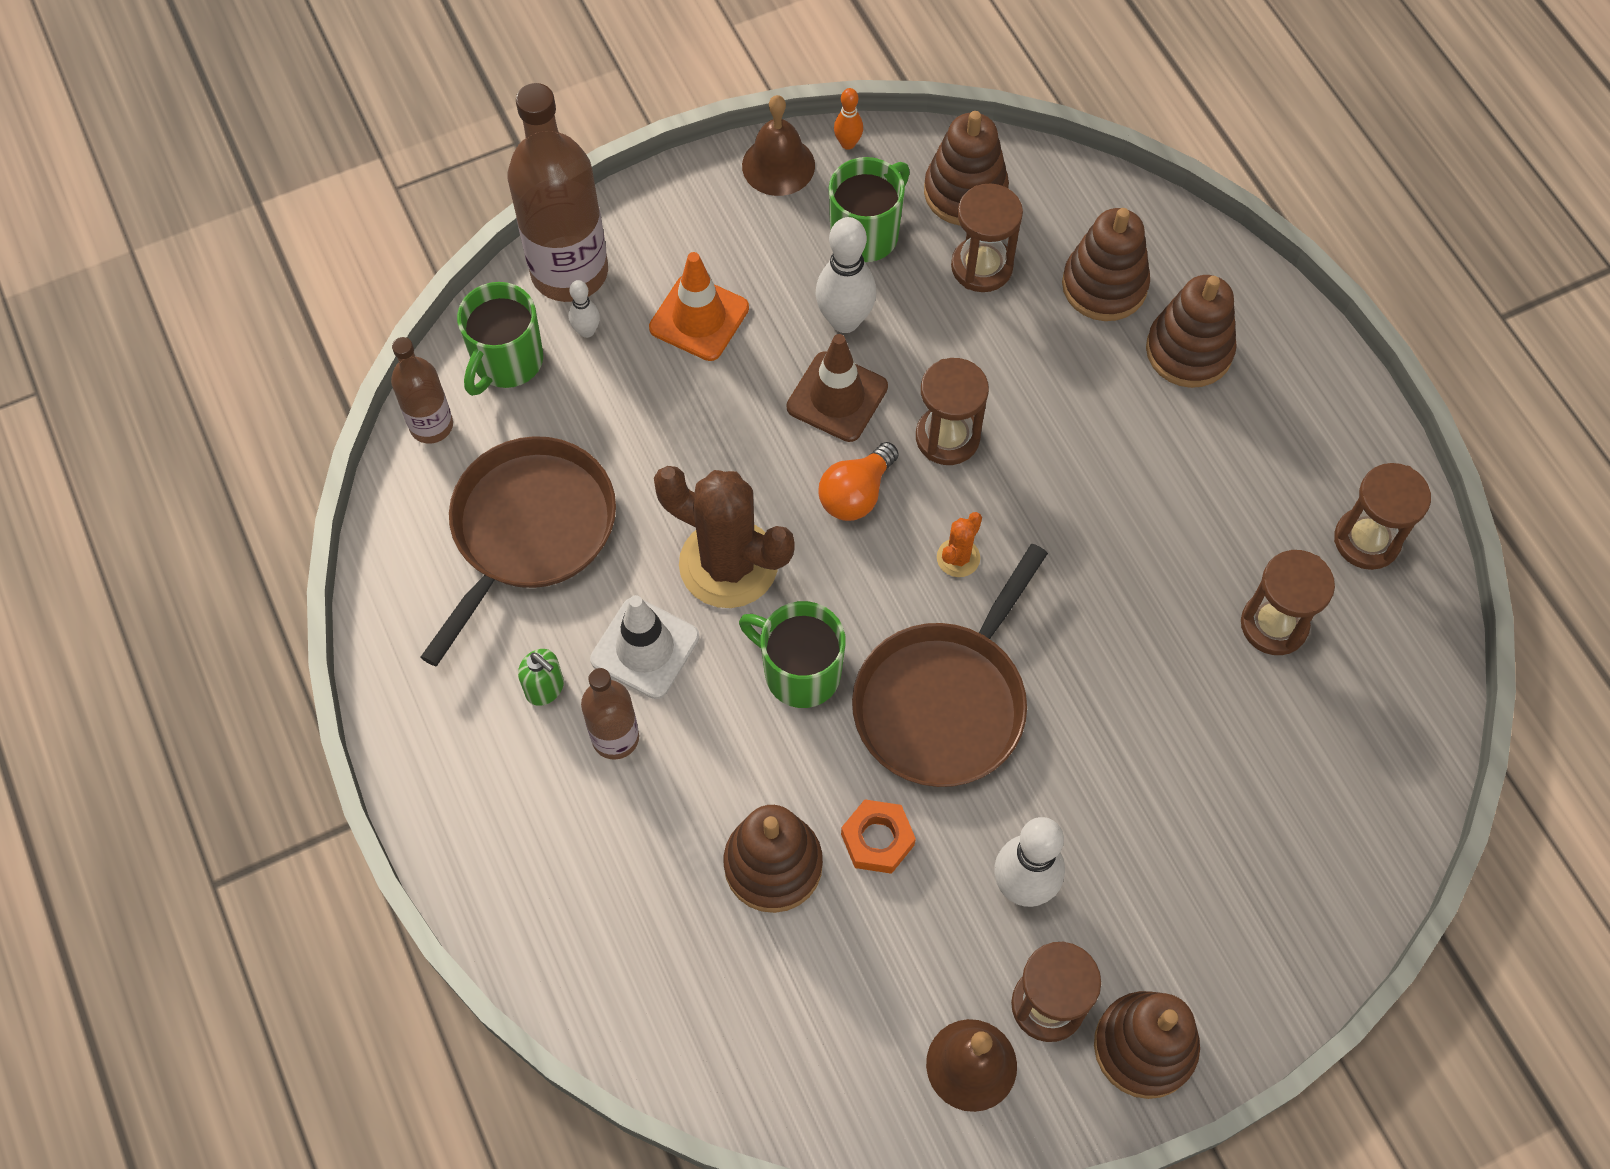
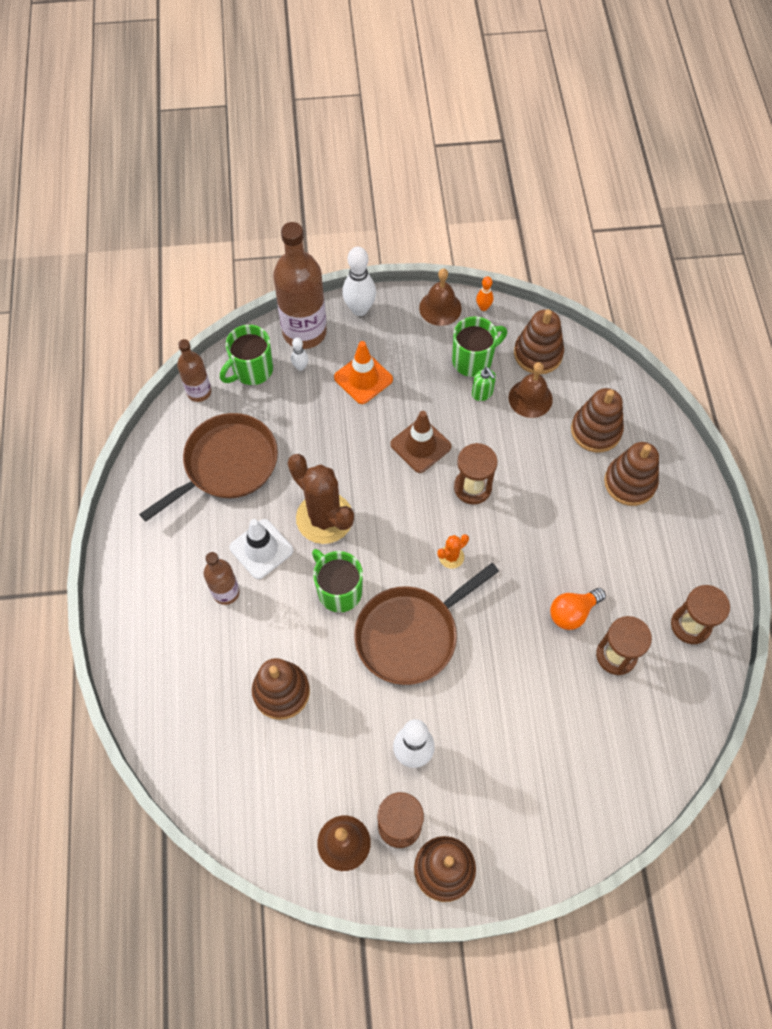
camera: 20 degrees right, 0 degrees up
(545, 688) = (200, 553): green soap dispenser -> green soap dispenser (482, 393)
(844, 320) = (442, 404): white bowling pin -> white bowling pin (359, 309)
(856, 494) = (409, 502): orange light bulb -> orange light bulb (572, 612)
(877, 839) = (343, 698): orange nut -> none
(981, 267) = (530, 398): brown hourglass -> brown bell

